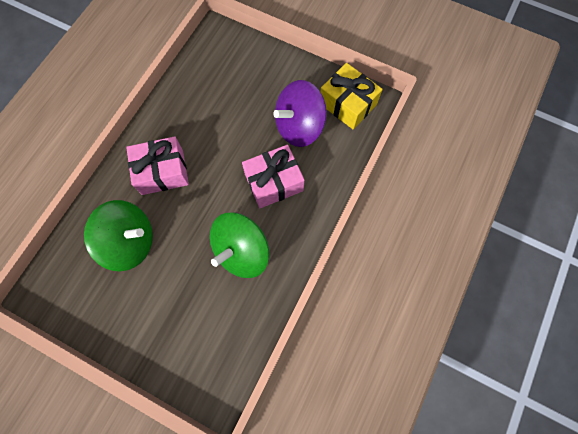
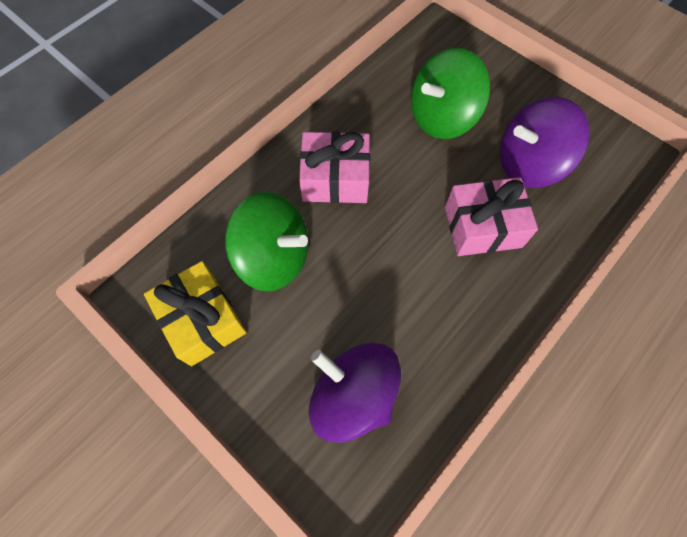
camera: 15 degrees right, 5 degrees down
(205, 324) = (352, 395): none -> purple spinning top
(241, 251) = (422, 308): green spinning top -> green spinning top (442, 117)
(347, 104) = (600, 150): yellow gift -> yellow gift (203, 320)

